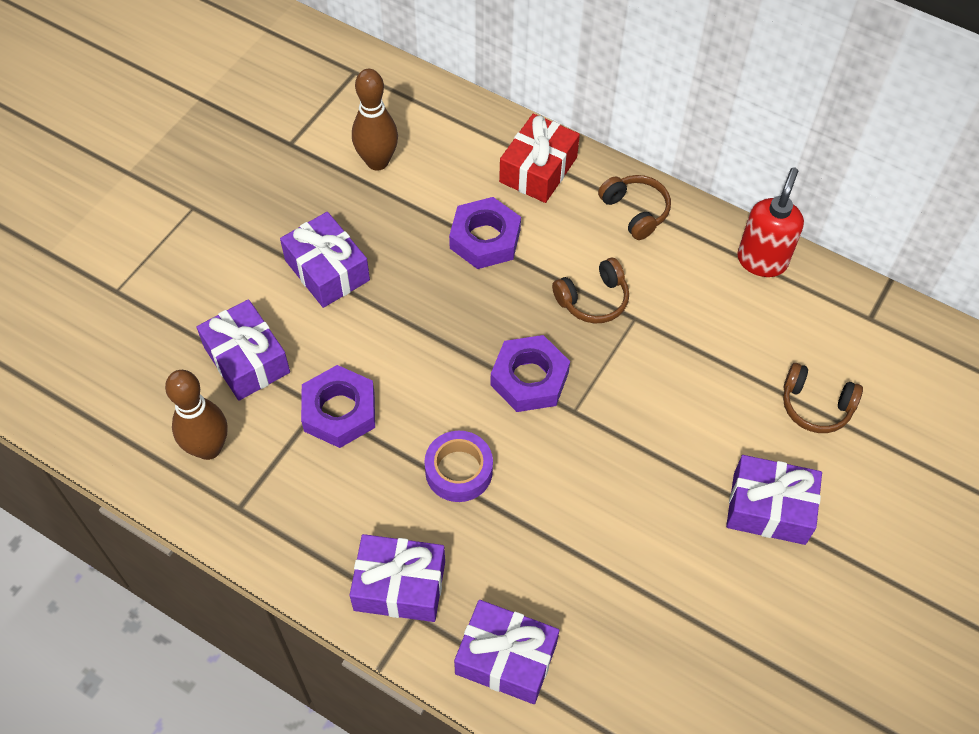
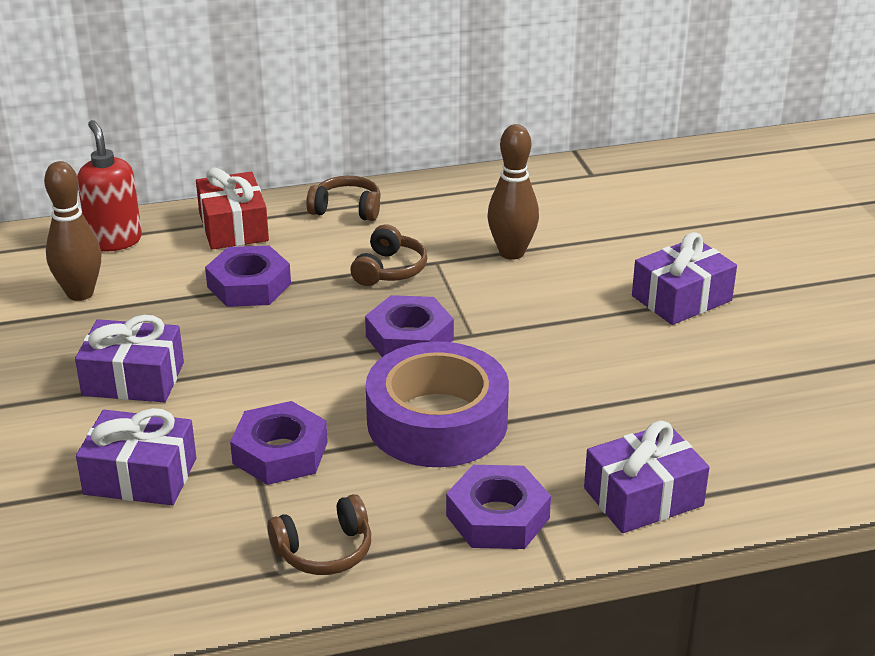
camera: 45 degrees left, 25 degrees down
(208, 448) = (191, 554): brown bowling pin -> brown bowling pin (511, 253)
(399, 586) = (497, 517): purple gift -> purple nut
(458, 471) = (437, 421): purple tape -> purple tape, size x1.83
(762, 260) = (477, 186): red soap dispenser -> red soap dispenser (114, 241)
(815, 406) = (627, 233): brown headphones -> brown headphones (324, 551)

